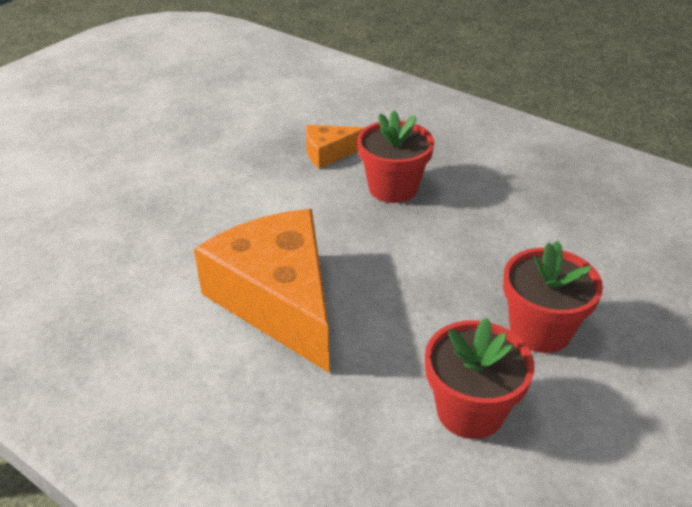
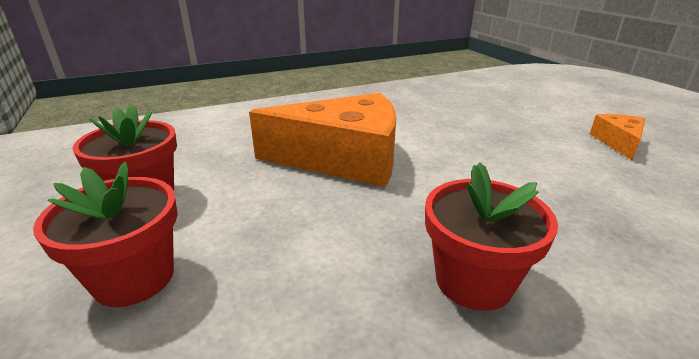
camera: 120 degrees right, 10 degrees down
(329, 153) = (588, 255): orange cheese -> orange cheese (618, 142)

